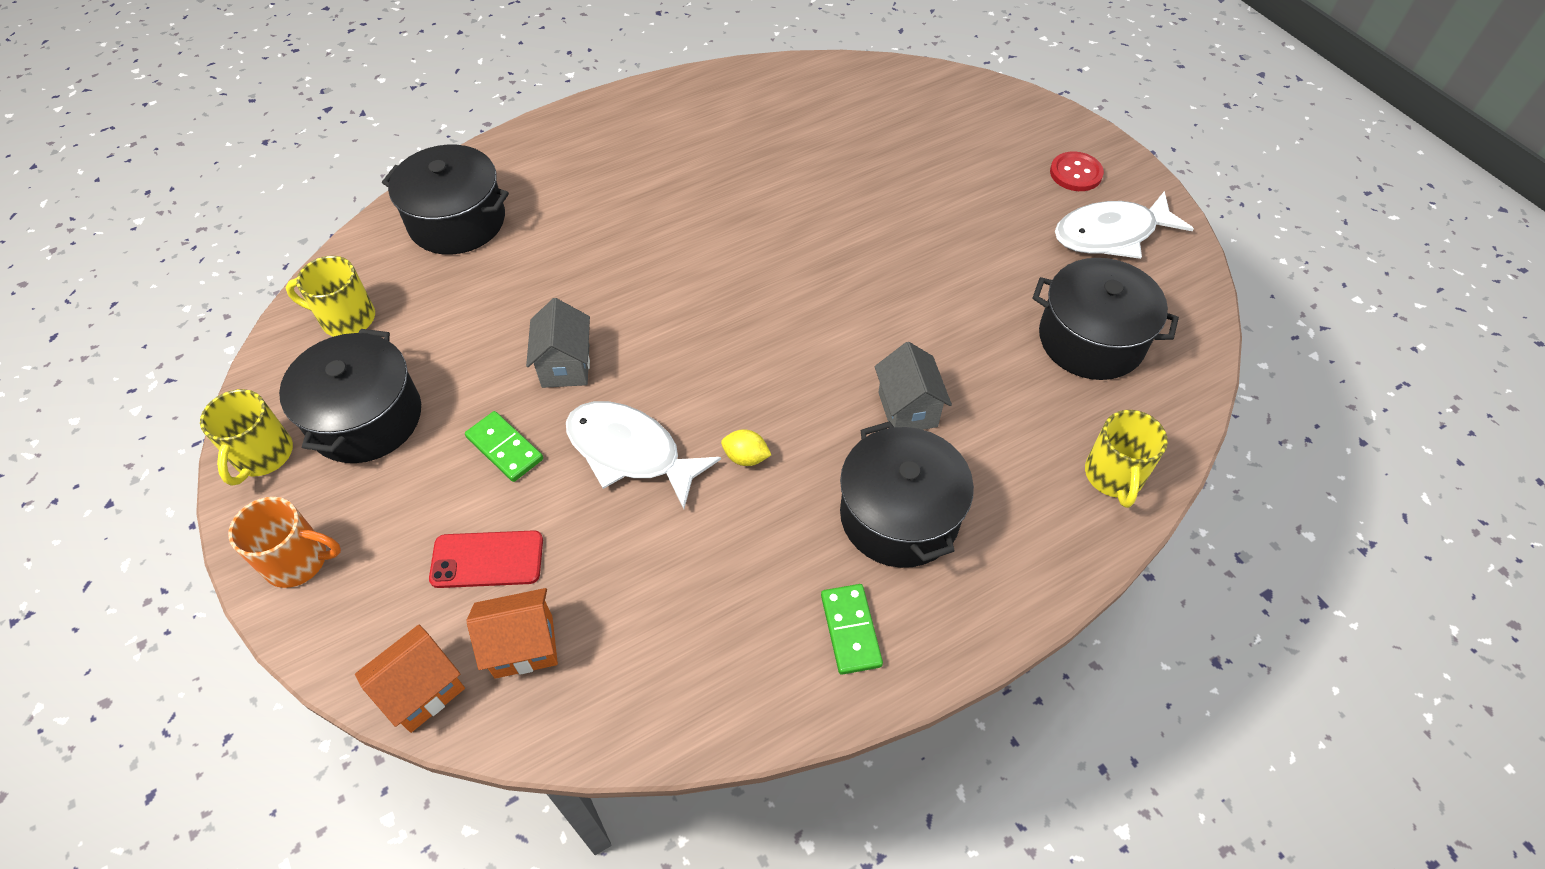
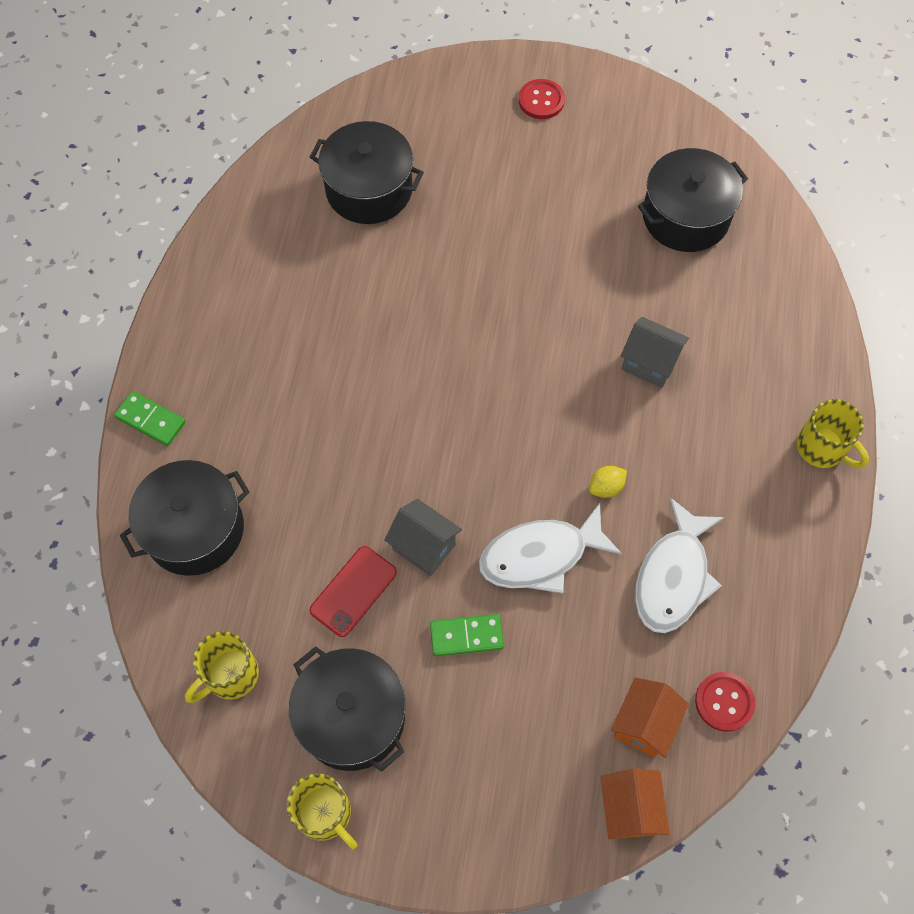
camera: 50 degrees left, 10 degrees up
(298, 560) = (451, 837): orange mug -> none
(487, 560) = (555, 706): red phone -> red phone (353, 591)
(603, 705) = (724, 702): none -> red button
(850, 630) = (782, 522): green domino -> green domino (150, 420)
(899, 515) = (724, 432): black pot -> black pot (369, 189)
(1111, 234) = (612, 129): white fish -> white fish (673, 576)
(1114, 476) = (793, 294): yellow mug -> yellow mug (822, 448)

